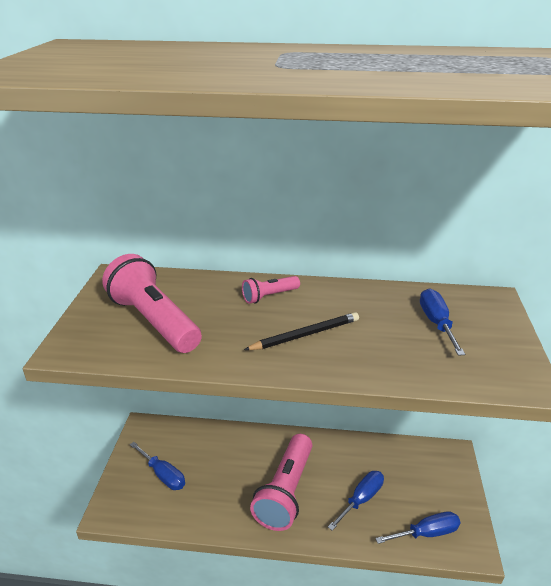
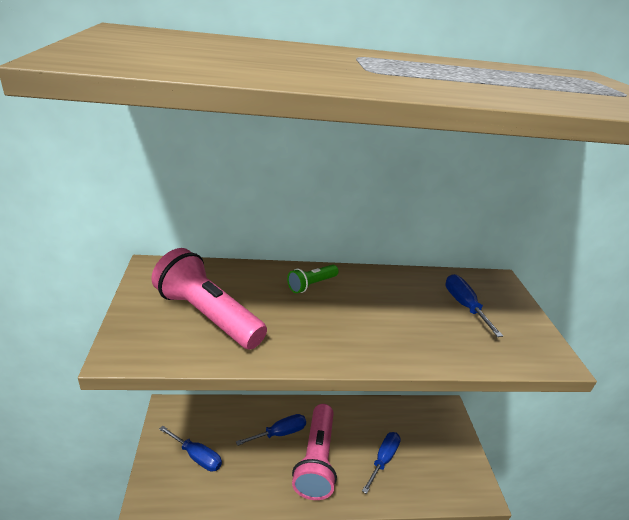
camera: 15 degrees left, 0 degrees up
(269, 296) = (311, 285): pink flashlight -> green flashlight
(305, 335) = (357, 323): black pencil -> none
(426, 533) = (443, 484): blue screwdriver -> blue screwdriver (280, 433)

